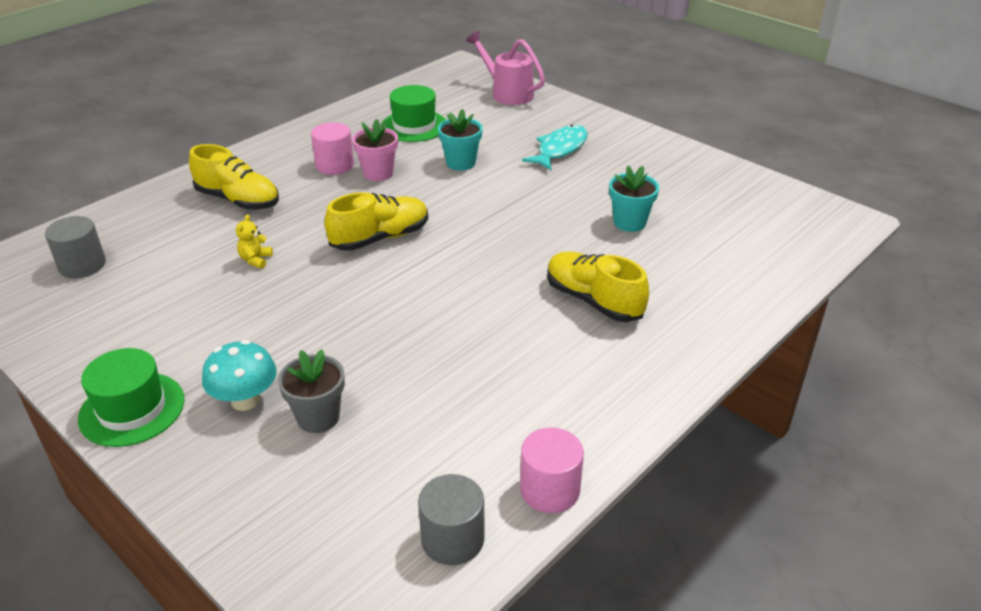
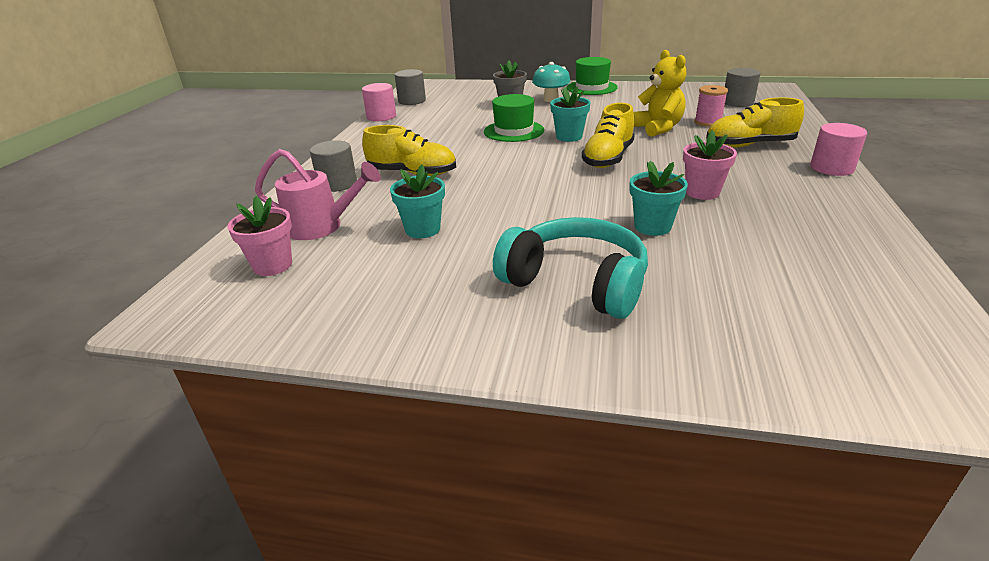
camera: 150 degrees right, 5 degrees down
(192, 246) = (708, 122): none -> pink spool
(255, 260) = (658, 128): yellow teddy bear -> yellow teddy bear, size x2.02
(334, 165) = (750, 185): pink cylinder -> pink cylinder (832, 168)
(363, 289) = (569, 137): none -> turquoise flower pot
(414, 126) = (779, 248): green hat -> green hat (513, 131)
(507, 93) = (789, 357): pink watering can -> pink watering can (321, 227)
(560, 149) = (576, 282): turquoise fish -> turquoise headphones
(686, 318) = (337, 184): none -> grey cylinder
(766, 233) = (272, 265): none -> pink flower pot

